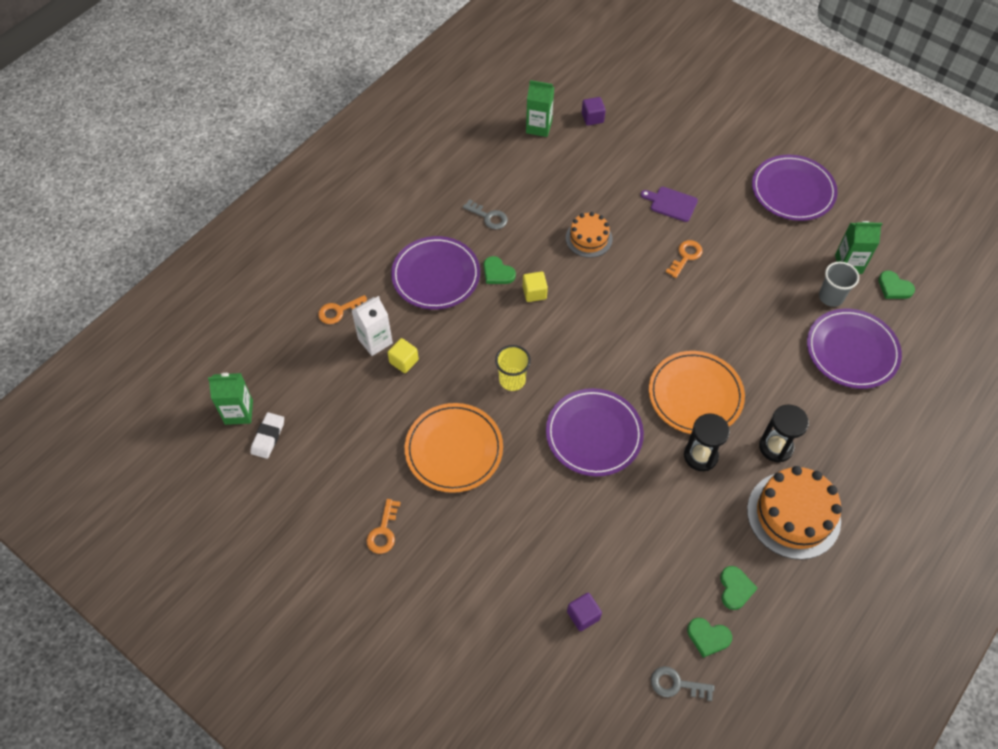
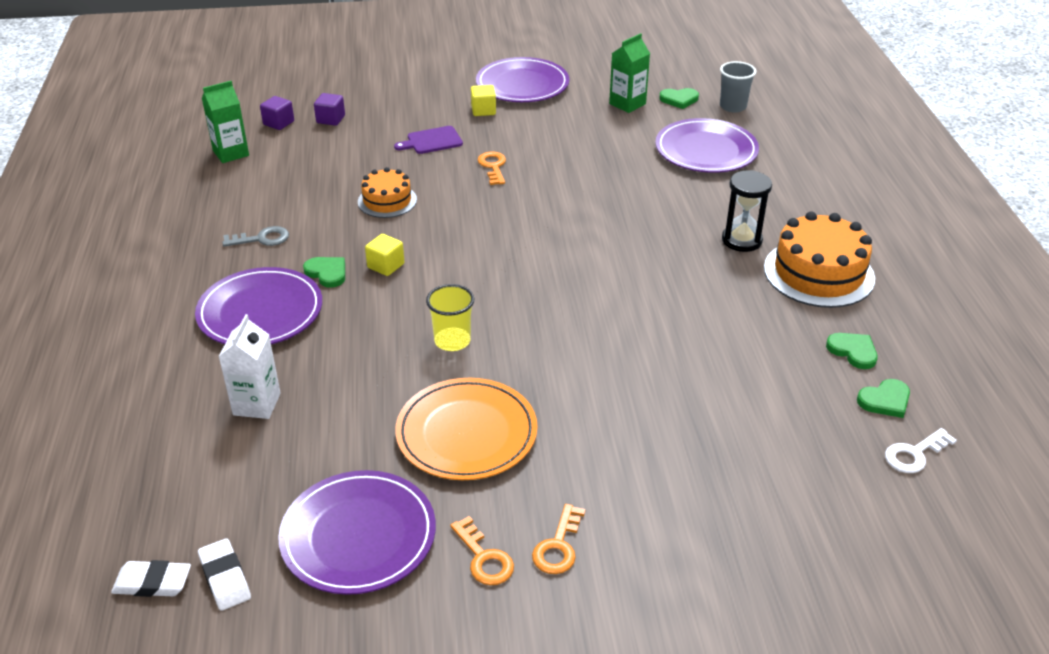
camera: 45 degrees left, 20 degrees down
(239, 412) = (152, 582): green carton -> white eraser
(339, 311) = (177, 406): orange key -> orange key (558, 546)
(404, 361) = (313, 399): yellow cube -> yellow cube (483, 110)
(497, 273) = (327, 273): green heart -> green heart turned 135 degrees counterclockwise
(583, 615) = (770, 468): purple cube -> purple cube (330, 119)
(594, 434) = (585, 329): purple plate -> purple plate (358, 536)
(676, 684) = (914, 454): grey key -> white key
(695, 395) = (631, 248): orange plate -> none
(700, 456) = (695, 284): black hourglass -> none
(831, 297) = (643, 129): grey cup -> grey cup (733, 106)

